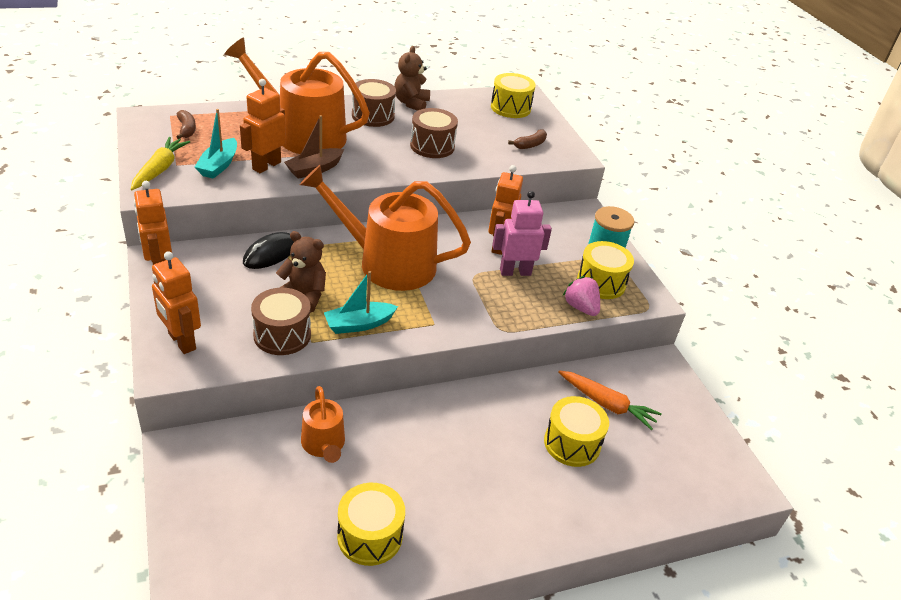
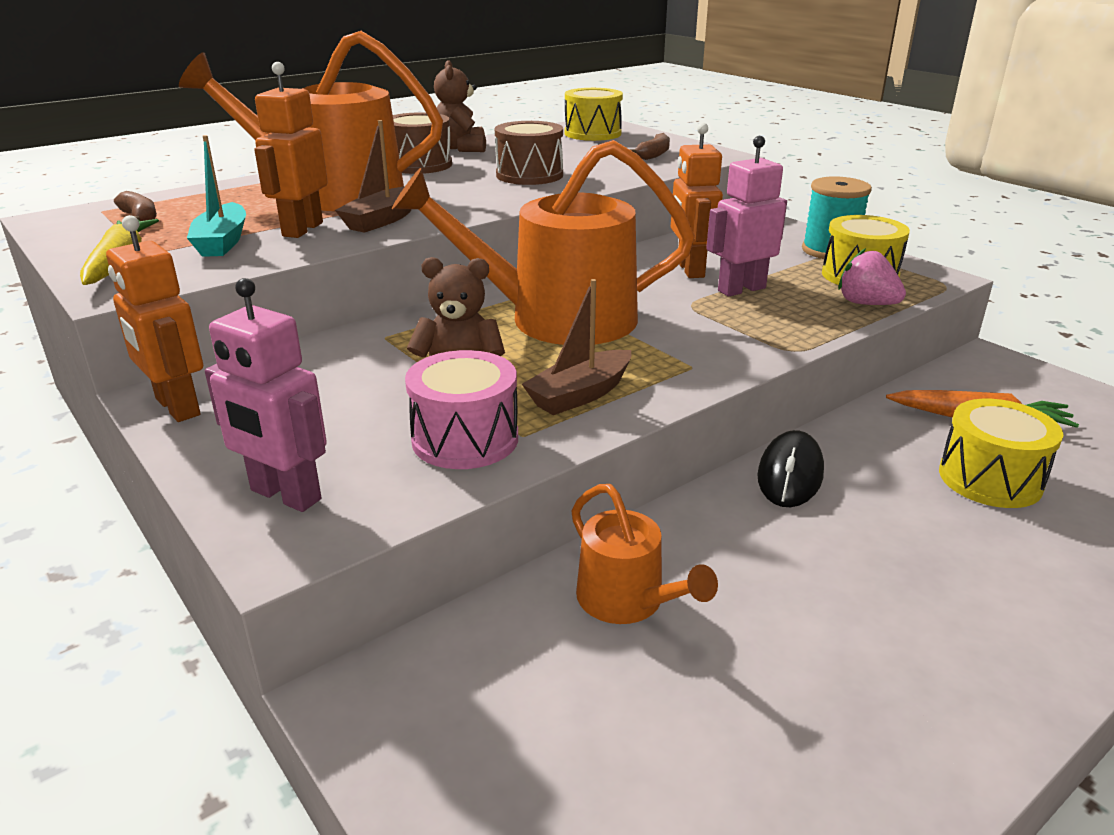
camera: 15 degrees left, 10 degrees down
(181, 341) = (285, 495): orange robot -> pink robot
(270, 253) = (363, 348): black mouse -> black mouse (790, 474)
(282, 335) = (465, 439): brown drum -> pink drum
(359, 324) = (580, 395): turquoise boat -> brown boat
(370, 536) = (835, 723): yellow drum -> none

